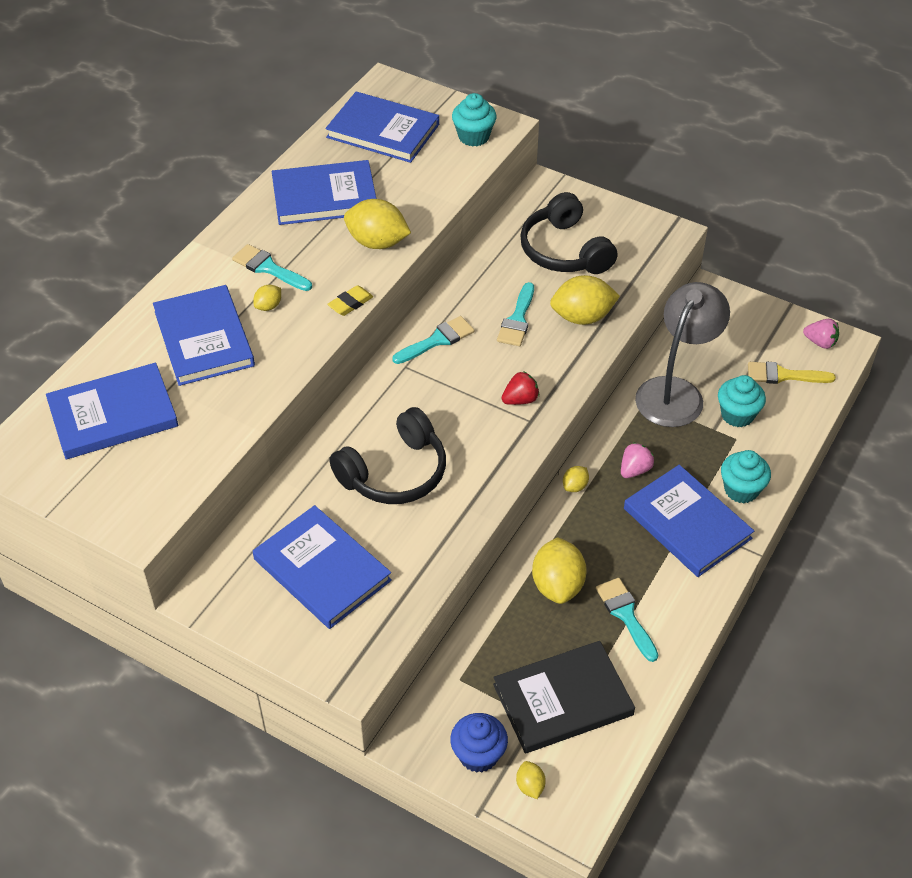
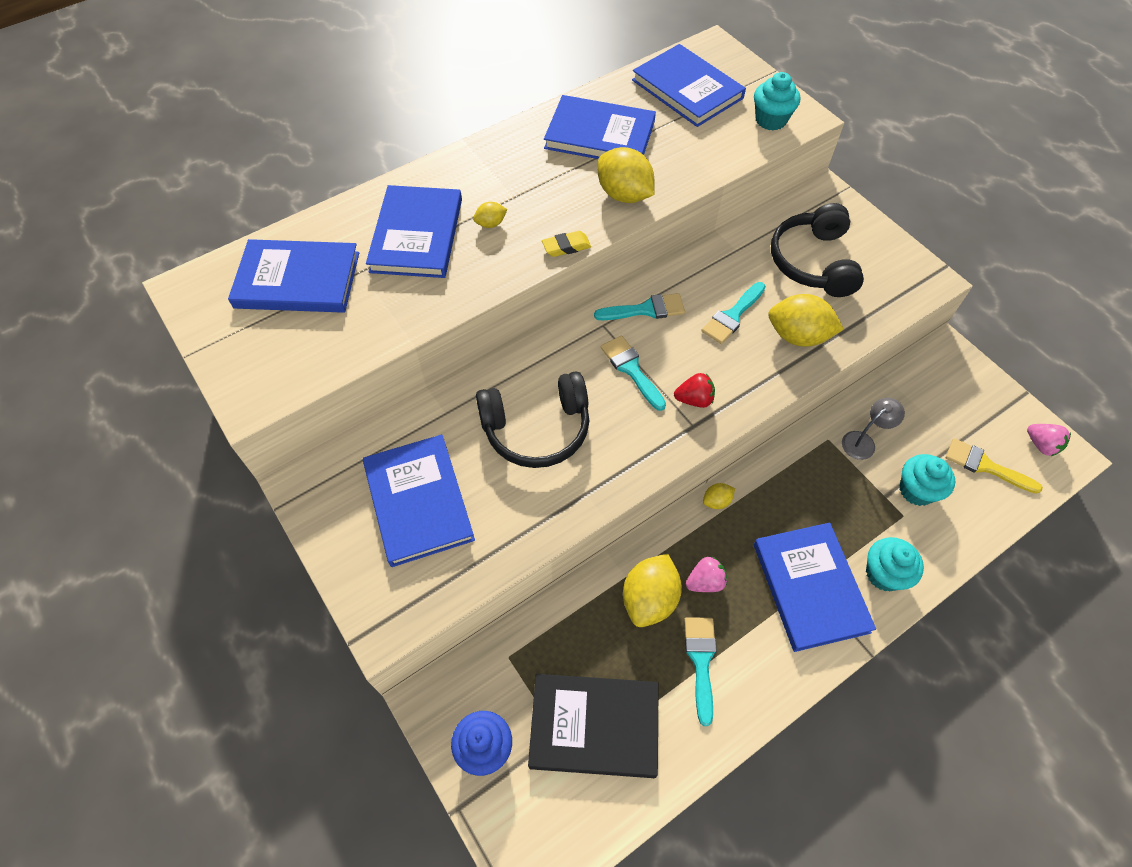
camera: 25 degrees right, 10 degrees up
(268, 268) = (511, 187): turquoise brush -> turquoise brush (631, 369)
(530, 786) = (516, 807): yellow lemon -> none
(634, 470) = (783, 508): pink strawberry -> pink strawberry (705, 581)
(675, 392) = (863, 441): grey lamp -> grey lamp, size x0.47

